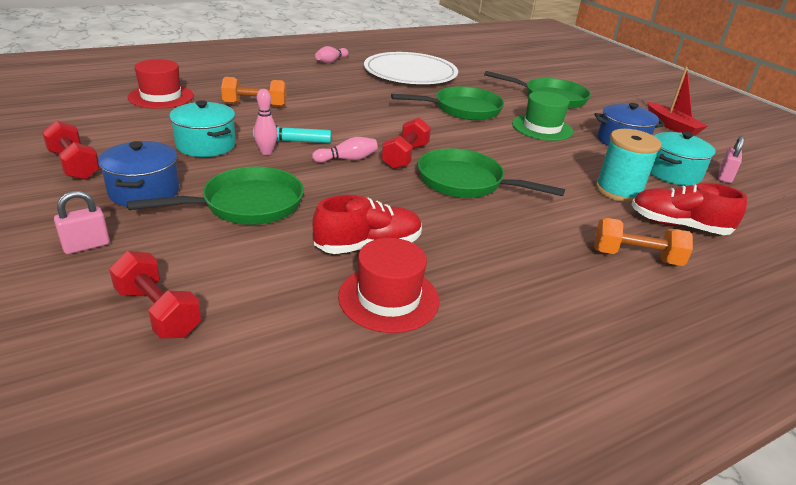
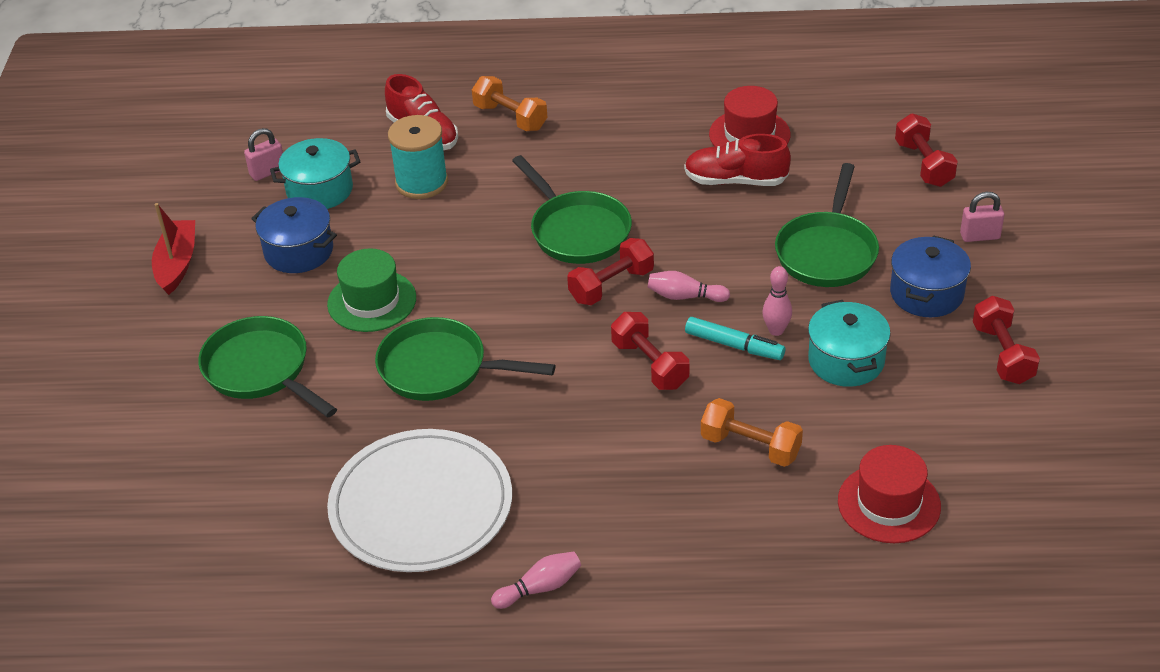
camera: 145 degrees left, 10 degrees up
(246, 205) = (827, 252): green pan -> green pan turned 75 degrees counterclockwise
(342, 126) = (650, 365): none -> red dumbbell

